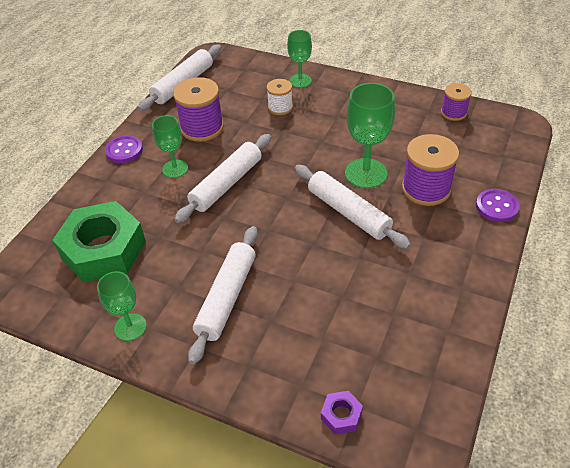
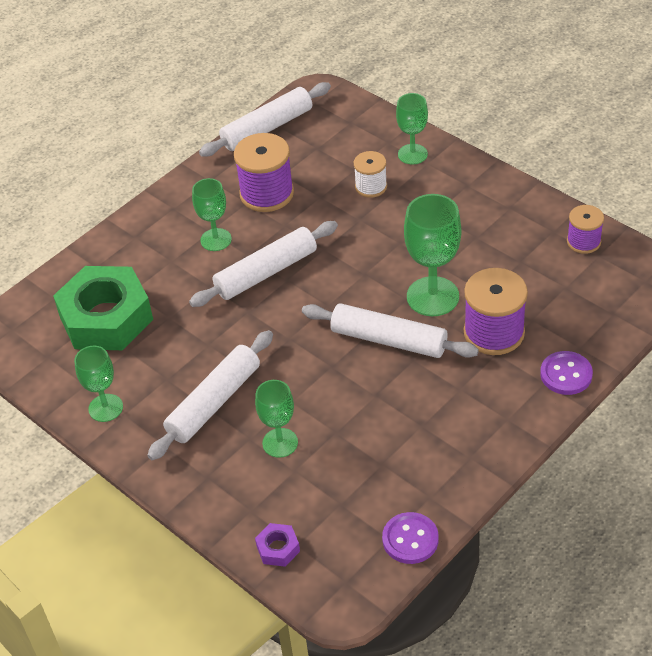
camera: 20 degrees right, 0 degrees up
(124, 150) = (167, 203): purple button -> purple button (410, 539)
(299, 318) = (280, 443): none -> green goblet
(349, 212) = (389, 340): white rolling pin -> white rolling pin turned 45 degrees counterclockwise

